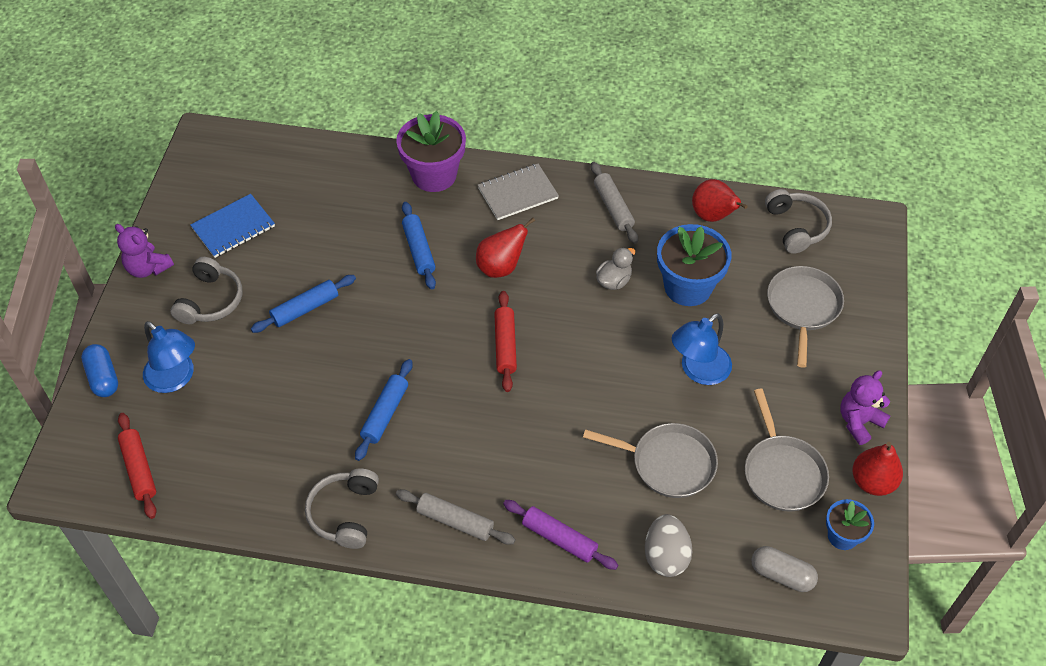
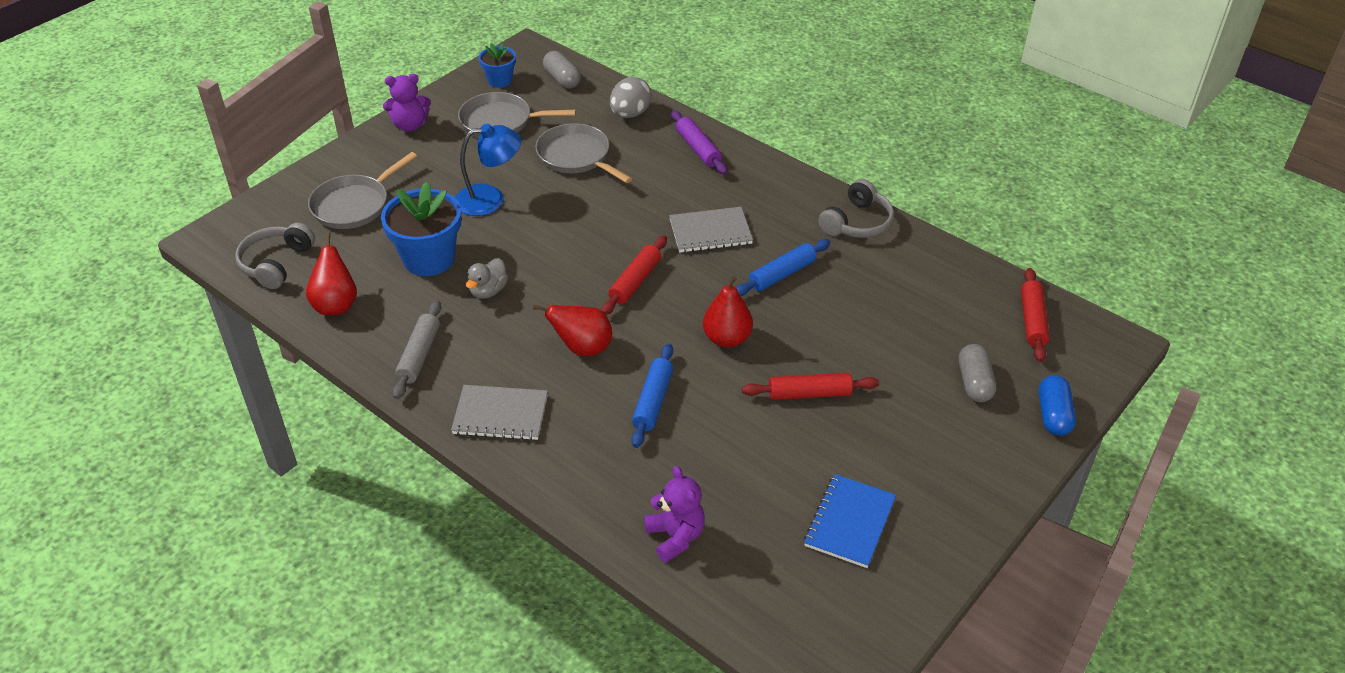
camera: 150 degrees left, 10 degrees down
(148, 268) = (973, 516): purple teddy bear -> purple teddy bear (675, 537)
(176, 379) = (974, 383): blue lamp -> grey capsule
(210, 300) = (910, 446): grey headphones -> none
(233, 227) = (850, 522): blue notebook -> blue notebook turned 60 degrees counterclockwise
(305, 309) = (809, 394): blue rolling pin -> red rolling pin
(434, 175) = (574, 479): purple flower pot -> none
(455, 521) = (770, 186): grey rolling pin -> none
(477, 431) = (710, 232): none -> grey notebook
(614, 281) = (488, 291): grey duck -> grey duck turned 45 degrees counterclockwise
(782, 473) = (500, 122): grey pan -> grey pan turned 105 degrees counterclockwise
(872, 482) = (445, 95): red pear -> red pear (727, 339)

